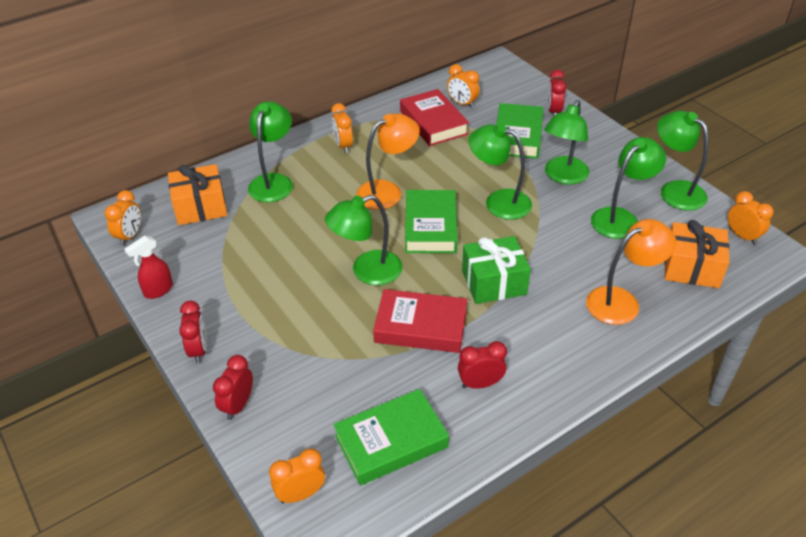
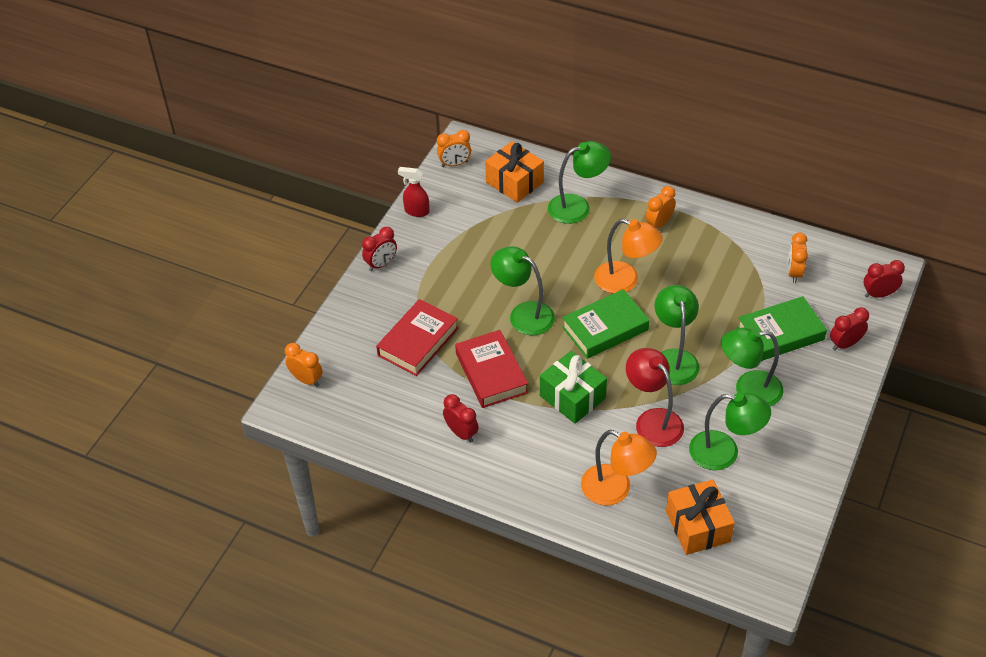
camera: 60 degrees right, 5 degrees up
(238, 405) = (351, 311): red clock -> red clock (878, 294)
(391, 441) = (376, 406): green book -> none
(433, 122) = (745, 266): red book -> red book (418, 342)
(557, 243) = (653, 420): none -> red lamp
(675, 190) = (800, 481): green lamp -> none
(742, 236) = (774, 553): orange clock -> none

